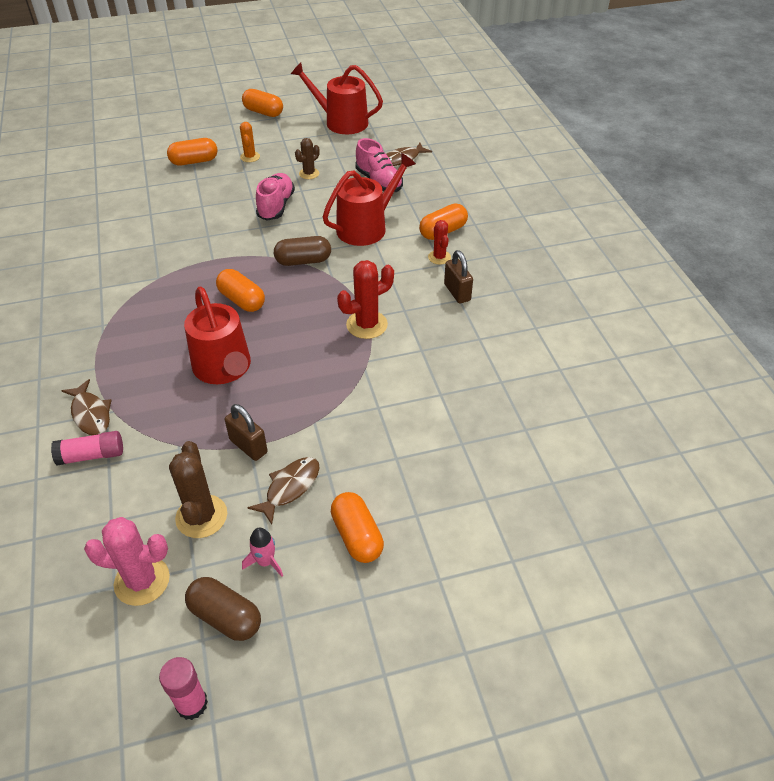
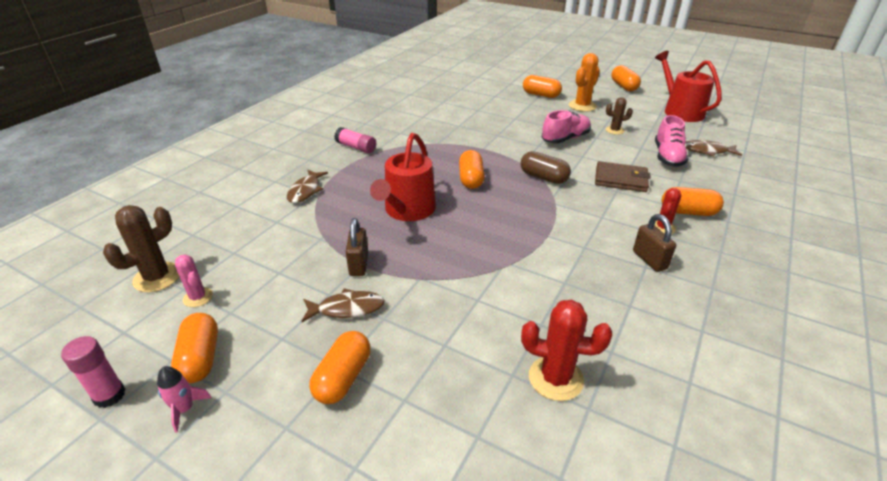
camera: 45 degrees right, 10 degrees down
(91, 455) = (275, 212): pink glue stick -> pink glue stick (356, 147)
(142, 581) = (198, 297): pink cactus -> pink cactus, size x0.61
(201, 516) = (276, 286): brown cactus -> brown cactus (157, 277)
(225, 617) = (200, 358): brown capsule -> orange capsule
(250, 157) = (582, 106): orange cactus -> orange cactus, size x1.65
(265, 562) = (268, 344): pink rocket -> pink rocket (184, 409)
(366, 227) = (620, 179): red watering can -> brown wallet
(367, 325) = (540, 240): red cactus -> red cactus (555, 378)
(457, 292) = (649, 260): brown padlock -> brown padlock turned 45 degrees counterclockwise

